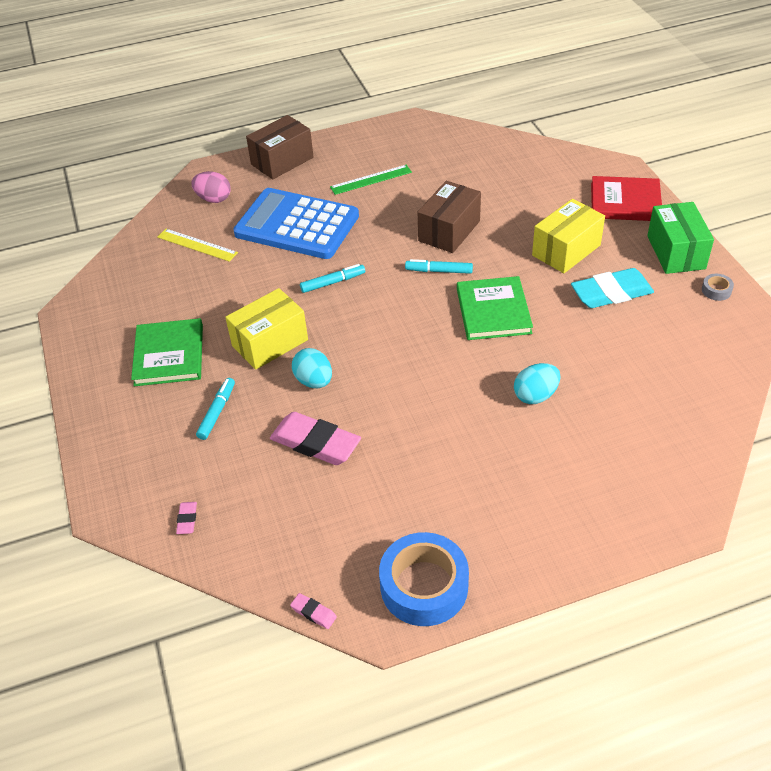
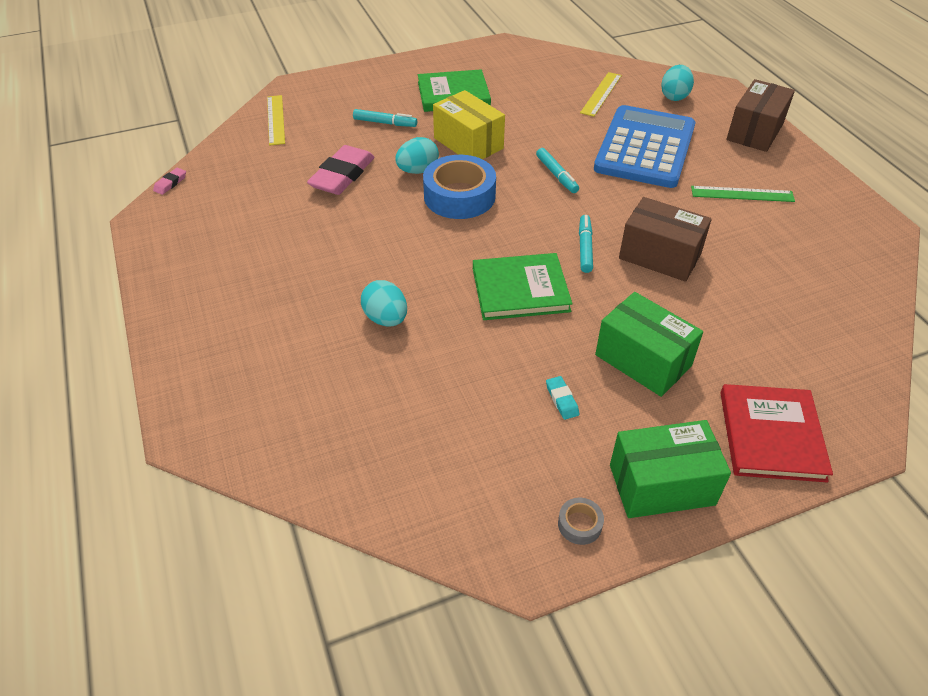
camera: 85 degrees right, 0 degrees up
(187, 519) = (276, 119): pink eraser -> yellow ruler
(213, 199) = (674, 96): pink egg -> turquoise egg
(282, 161) = (755, 132): brown box -> brown box turned 75 degrees clockwise
(371, 179) = (742, 194): green ruler -> green ruler turned 60 degrees counterclockwise
(424, 586) = (174, 240): blue tape -> blue tape (459, 196)
(566, 250) = (643, 360): yellow box -> green box
(611, 293) = (562, 400): turquoise eraser -> turquoise eraser, size x0.44

